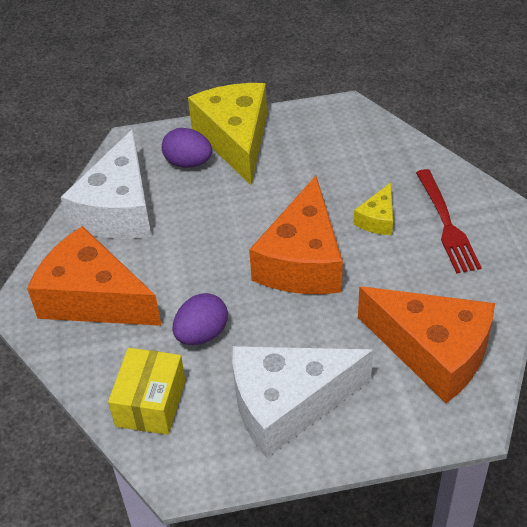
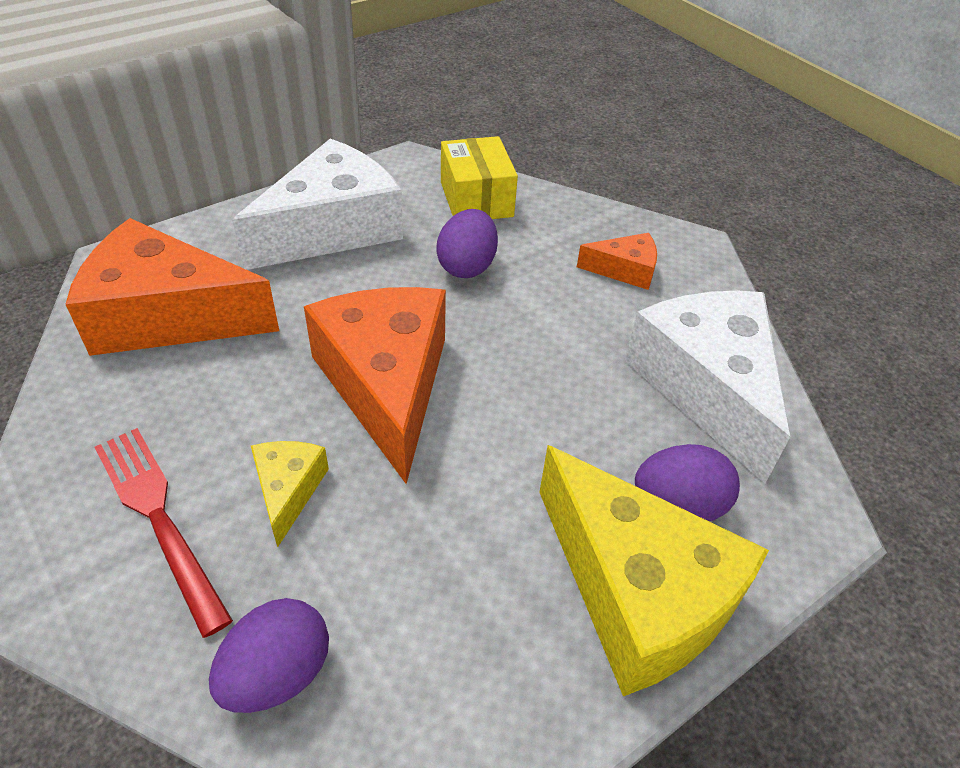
camera: 150 degrees right, 0 degrees up
(93, 298) = (624, 270): orange cheese -> orange cheese, size x0.47
(400, 154) = (277, 674): none -> purple egg

